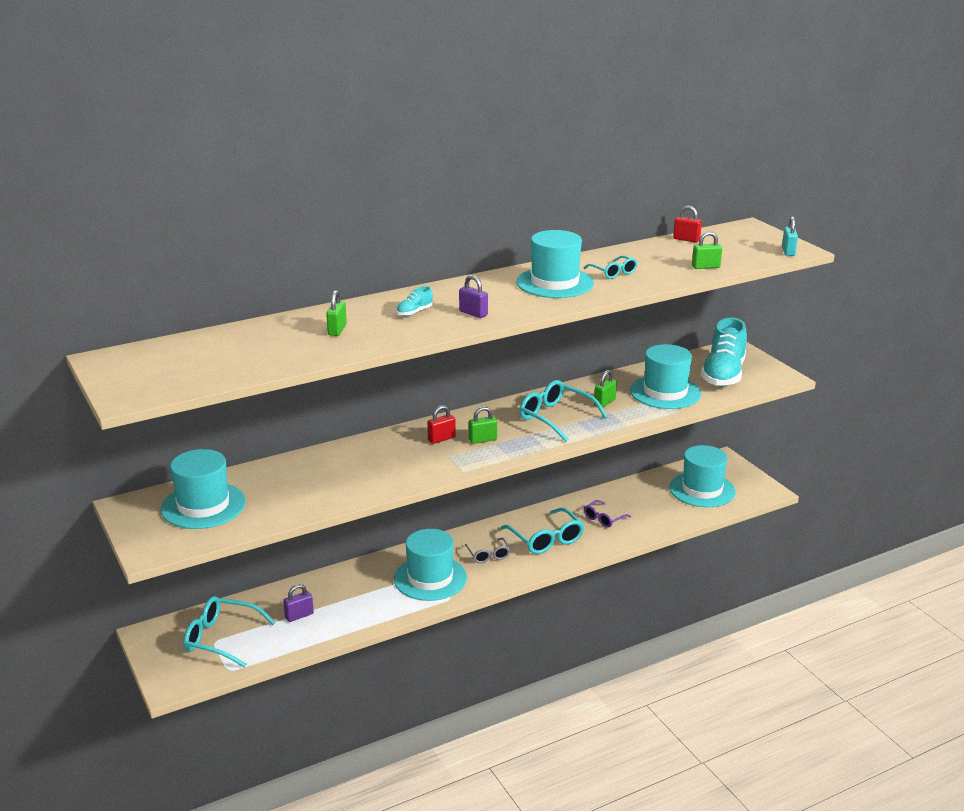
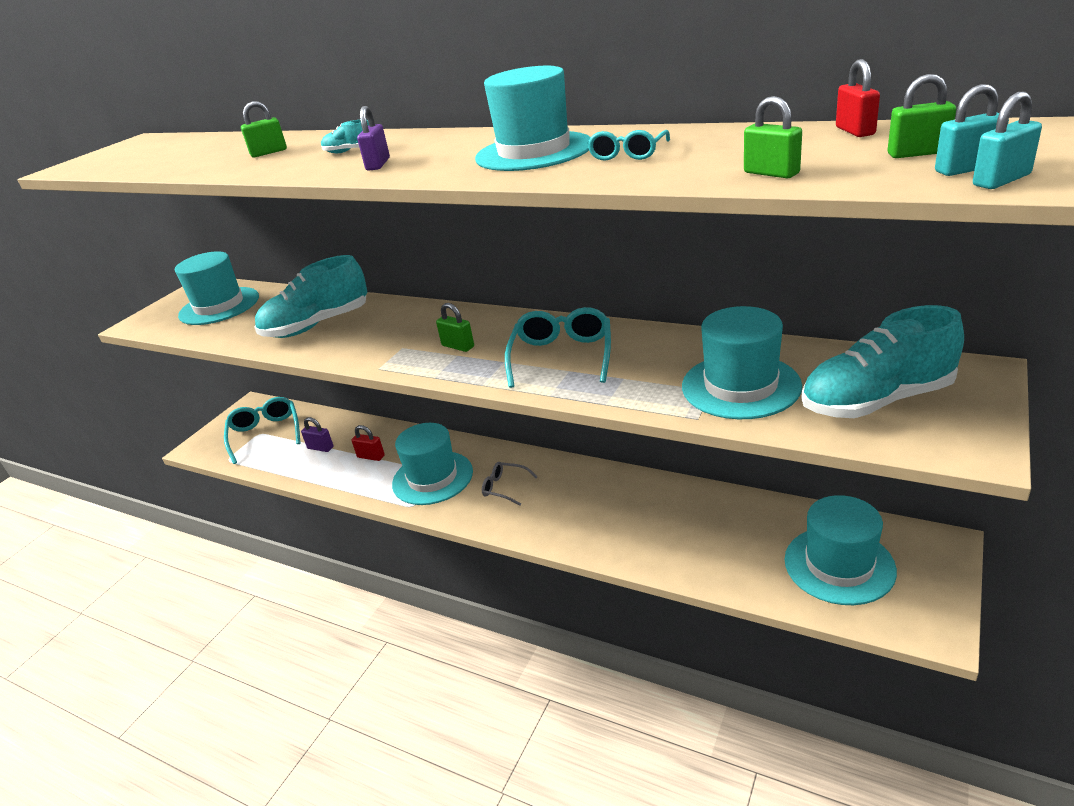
camera: 60 degrees right, 5 degrees up
(343, 475) = (317, 325): none -> turquoise shoe
(441, 439) = (435, 329): red padlock -> red padlock (371, 456)
(488, 555) = (505, 487): grey glasses -> grey glasses turned 75 degrees clockwise
(546, 539) = (574, 506): turquoise glasses -> none
(603, 519) = (663, 523): purple glasses -> none
(605, 402) = (645, 364): green padlock -> green padlock (917, 153)
(768, 249) = (966, 169): none -> turquoise padlock

